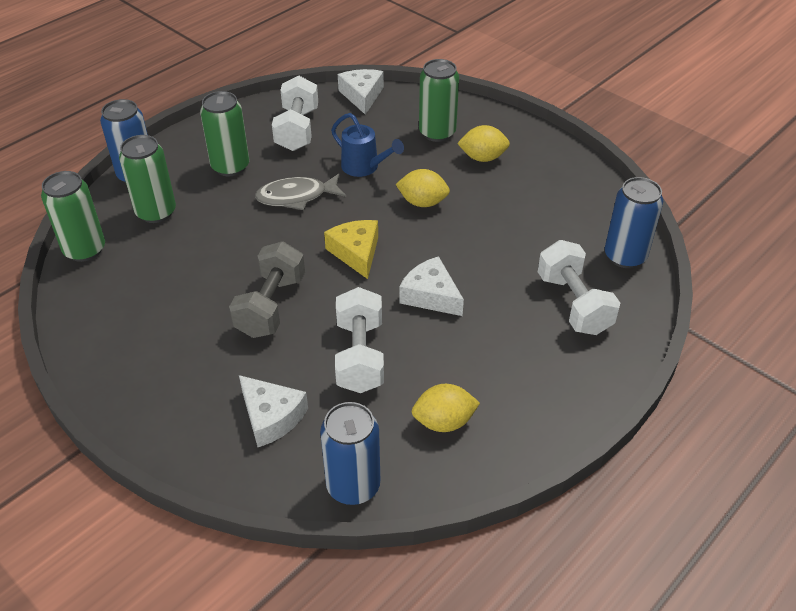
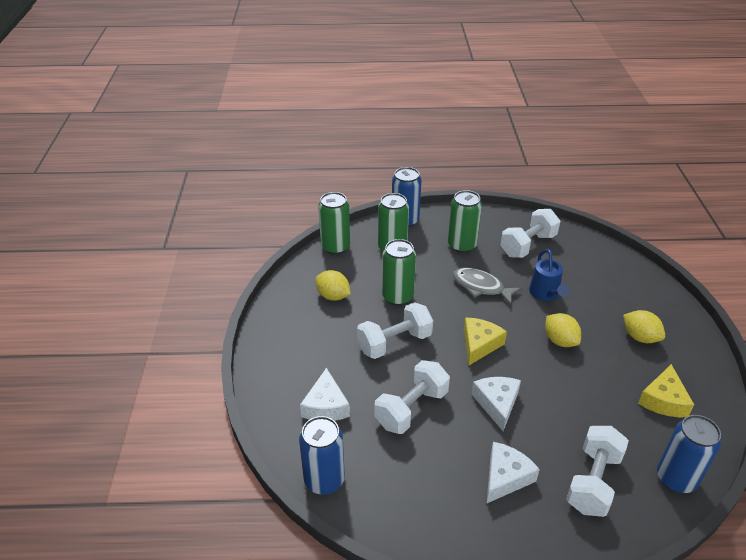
camera: 45 degrees right, 5 degrees down
(271, 306) = (394, 343): grey dumbbell -> white dumbbell
(362, 96) = (597, 246): white cheese -> white cheese (505, 477)
(437, 133) = (624, 300): green can -> green can (397, 297)
(444, 422) = (416, 487): yellow lemon -> yellow lemon (333, 296)
(554, 199) = (663, 400): none -> yellow cheese

